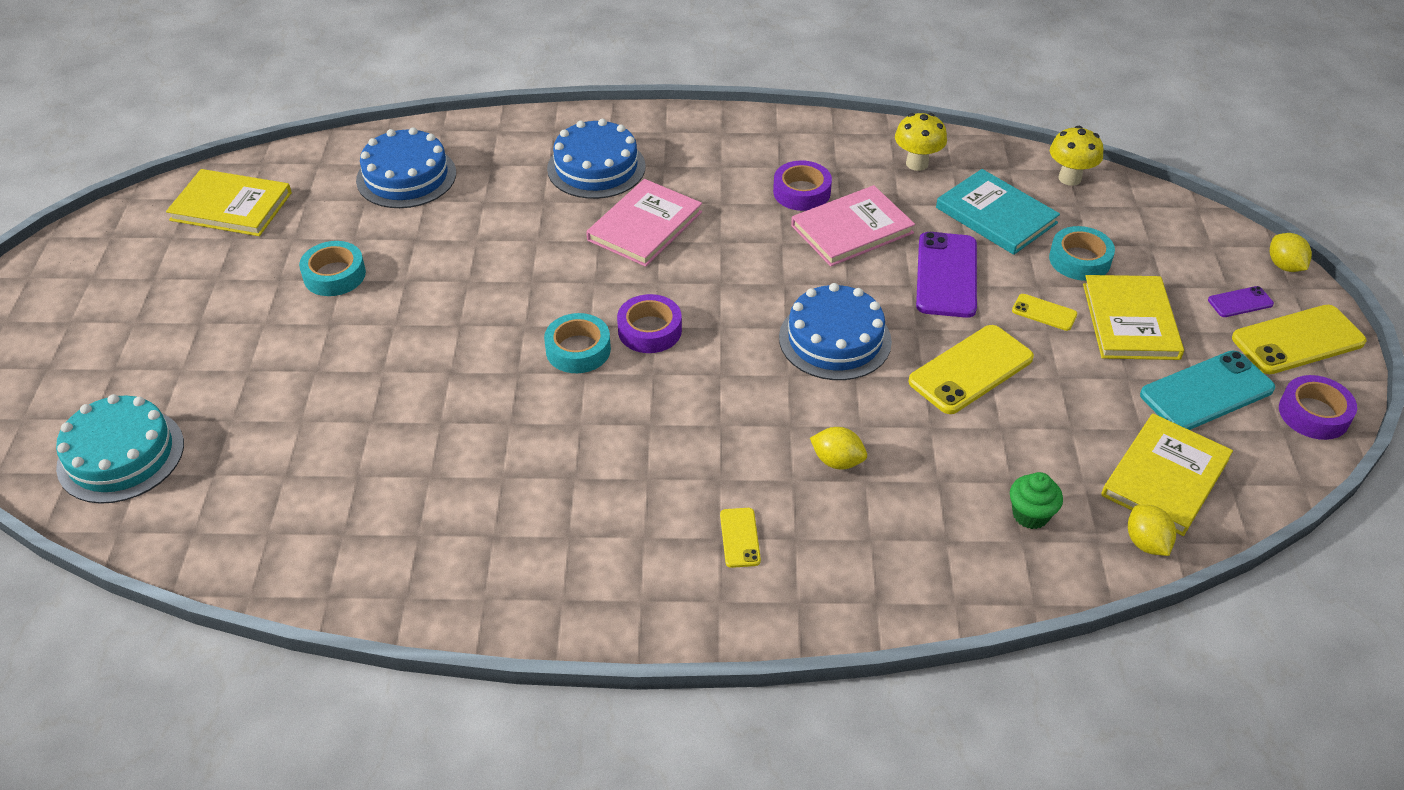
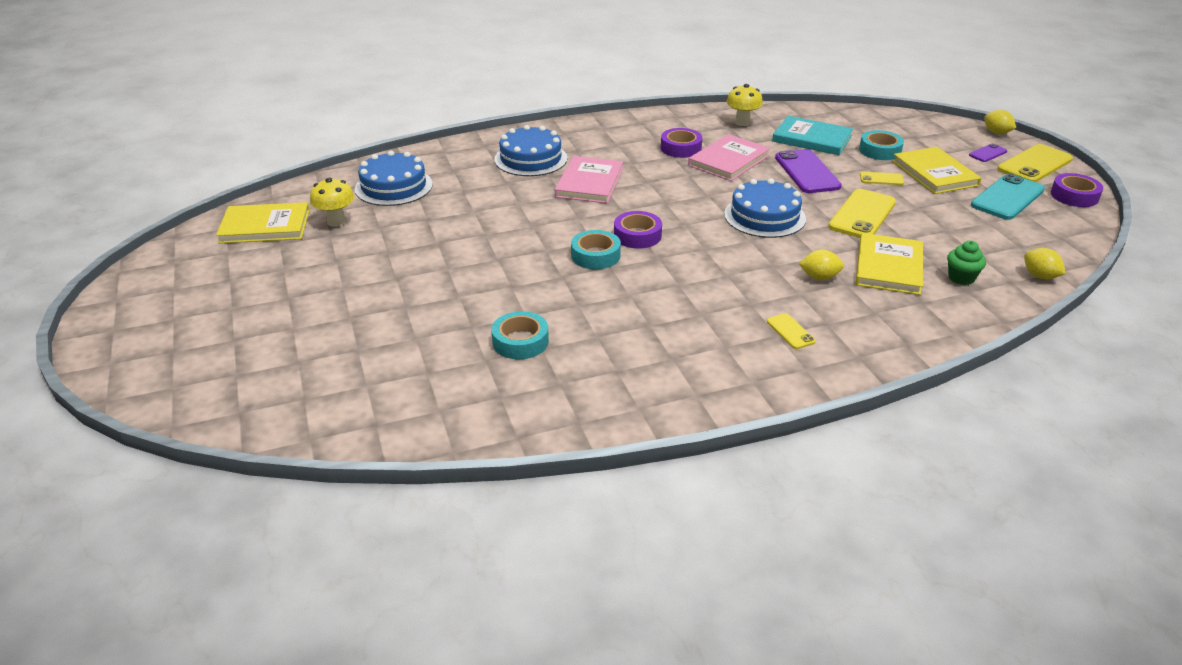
camera: 20 degrees left, 10 degrees down
(121, 455) = (278, 391): turquoise cake -> none
(334, 275) = (379, 250): turquoise tape -> turquoise tape (520, 341)
(1069, 178) = (840, 114): yellow mushroom -> yellow mushroom (336, 221)
(1165, 477) = (1021, 242): yellow book -> yellow book (889, 267)

